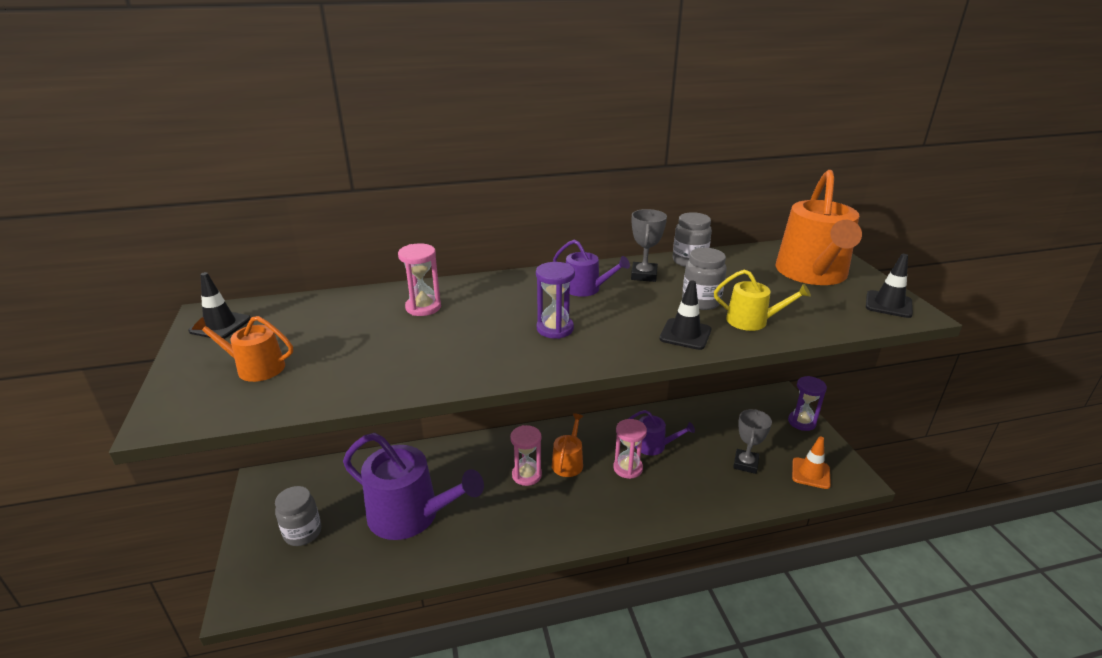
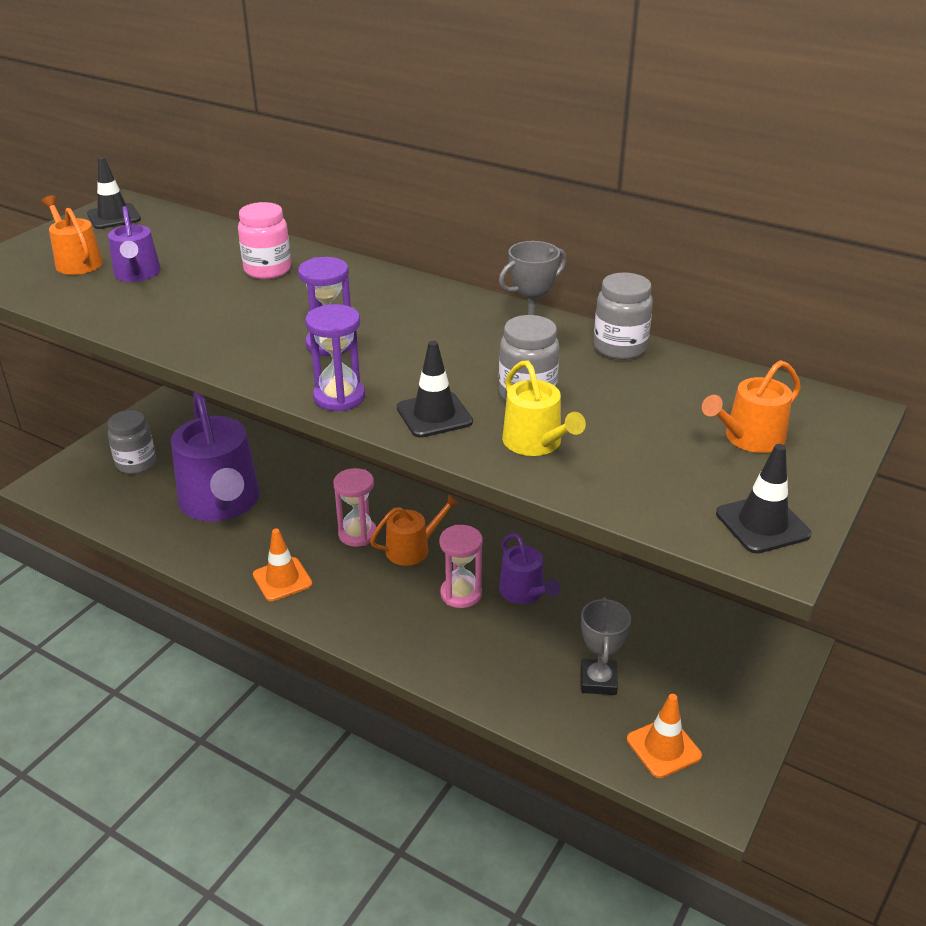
camera: 45 degrees right, 5 degrees up
(423, 307) = (267, 270): pink hourglass -> pink jar
(524, 532) = (282, 579): none -> orange traffic cone
(586, 289) = (439, 322): purple watering can -> purple watering can (137, 274)
(745, 464) = (598, 681): grey trophy -> grey trophy turned 60 degrees counterclockwise
(801, 422) = (758, 692): purple hourglass -> purple hourglass (339, 397)
(812, 274) = (749, 438): orange watering can -> orange watering can, size x0.50

